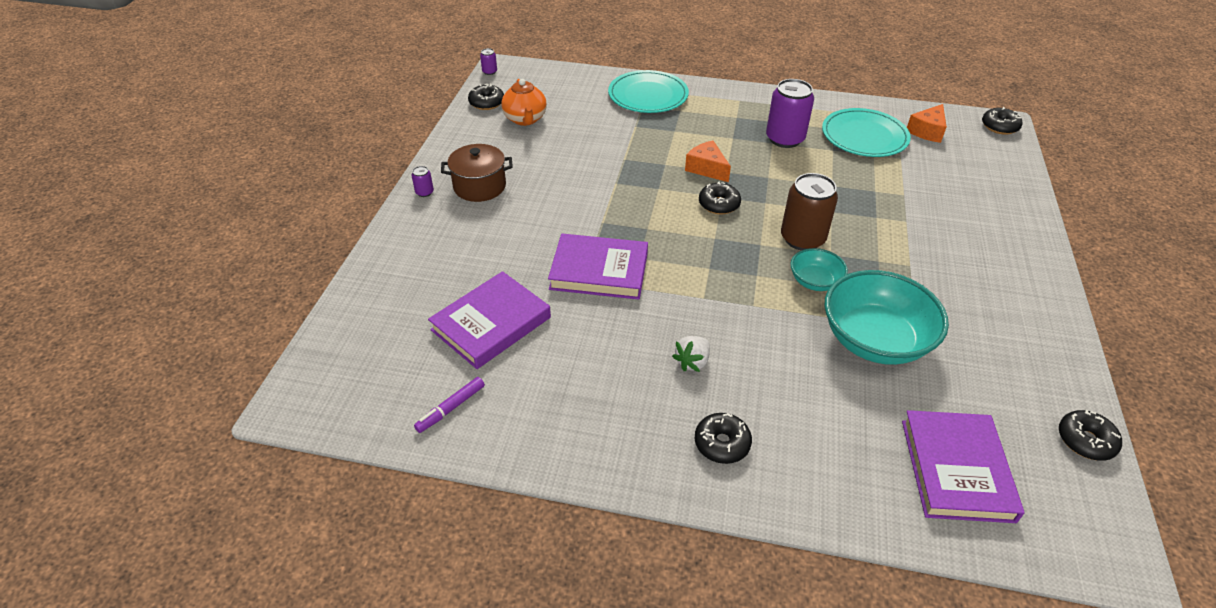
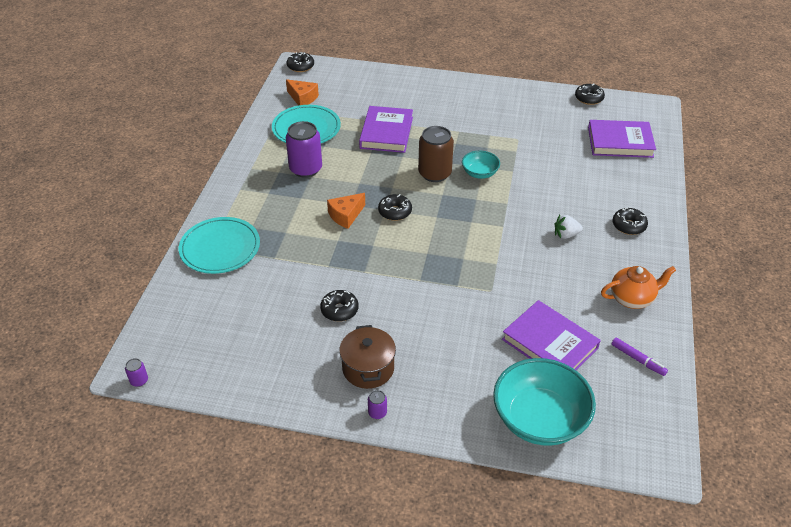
camera: 90 degrees left, 0 degrees up
(486, 103) = (211, 377): black donut -> black donut (339, 310)
(525, 119) = (250, 340): orange teapot -> orange teapot (632, 298)
(599, 271) = (481, 281): purple book -> purple book (386, 133)
(692, 362) = (566, 235): white strawberry -> white strawberry turned 135 degrees clockwise
(874, 340) = (530, 155): turquoise bowl -> turquoise bowl (539, 419)

